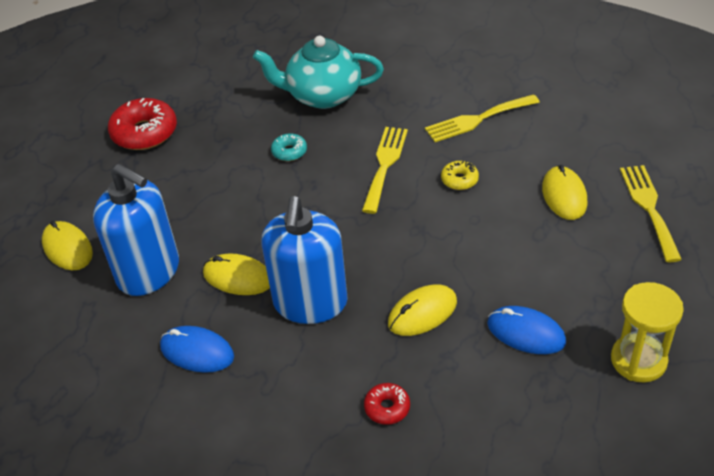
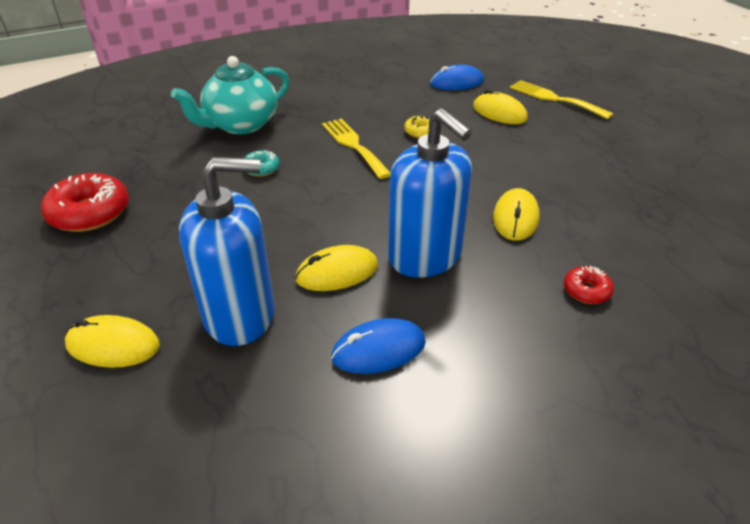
camera: 45 degrees left, 5 degrees down
(477, 119) = (383, 96): yellow fork -> none
(526, 333) = (595, 193): blue mouse -> blue mouse (457, 82)
(638, 360) = (674, 173): yellow hourglass -> none

